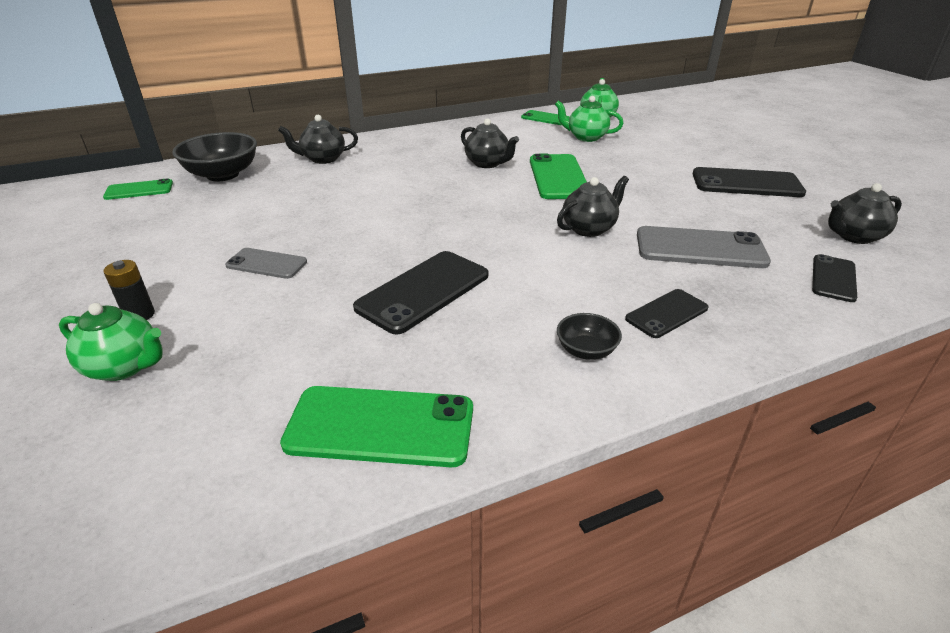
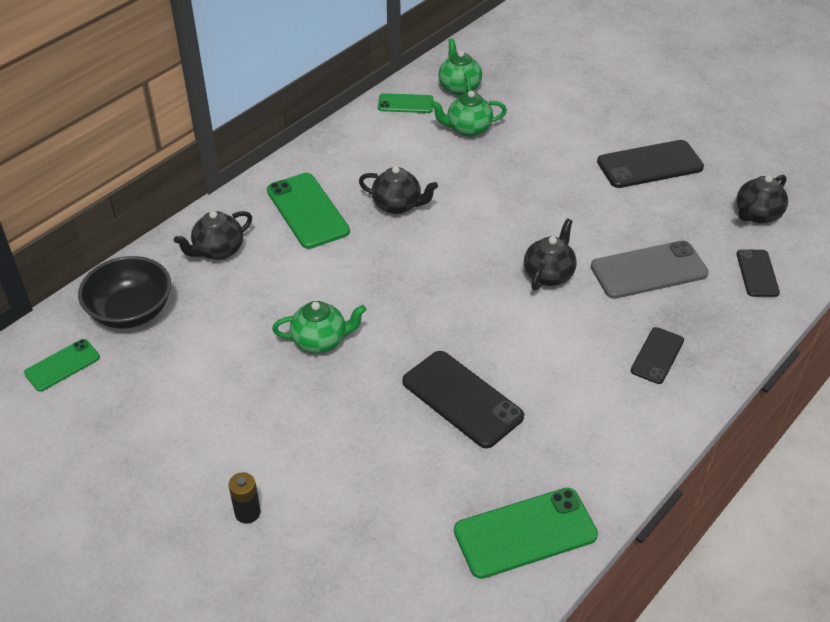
camera: 25 degrees left, 10 degrees up
(124, 367) = (292, 563): green teapot -> green teapot (320, 341)
(266, 264) = (301, 417): grey phone -> none
(423, 291) = (462, 399): black phone -> black phone turned 60 degrees counterclockwise
(558, 177) = (479, 207): green phone -> green phone (307, 211)
(586, 350) = (620, 414): black bowl -> none

